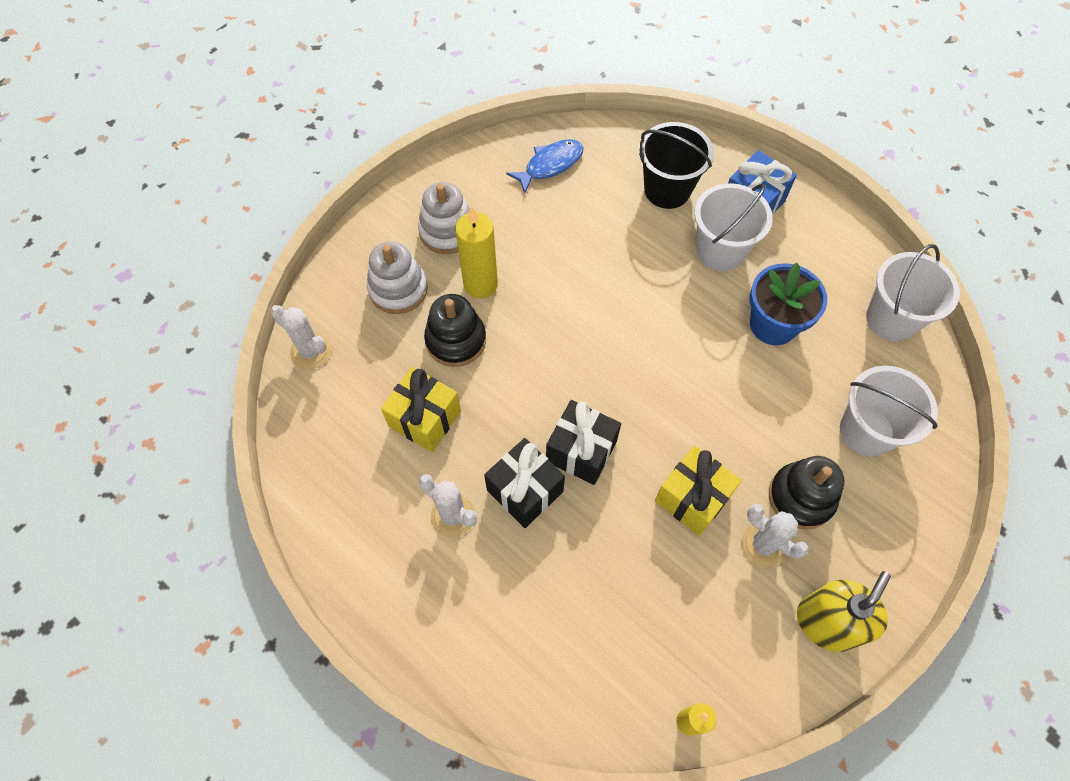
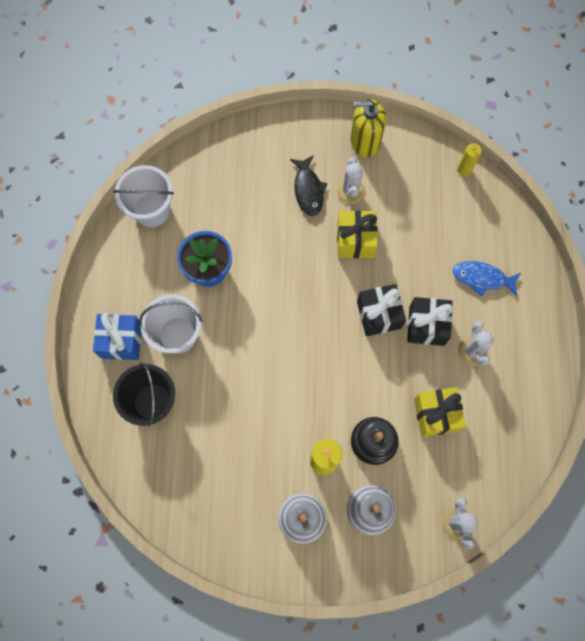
camera: 130 degrees left, 10 degrees up
(550, 165) = (192, 496): blue fish -> blue fish (482, 278)
(801, 497) = (308, 190): black stacking toy -> black fish
(866, 431) = (240, 182): white bucket -> none

